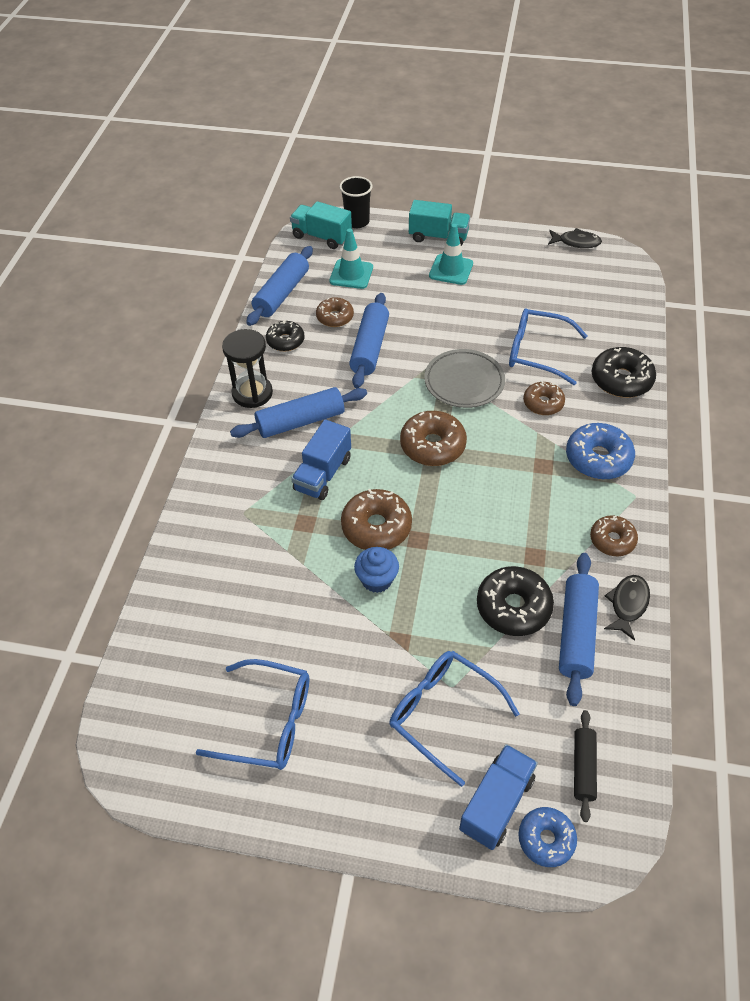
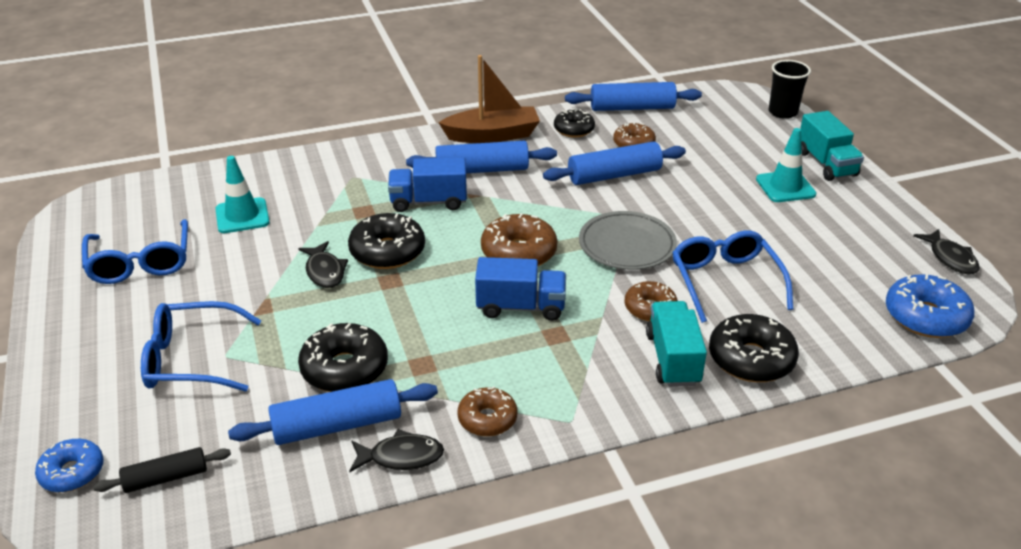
camera: 60 degrees right, 15 degrees down
(252, 393) = (492, 135): black hourglass -> brown boat
(300, 421) = (482, 170): blue rolling pin -> blue rolling pin turned 45 degrees counterclockwise
(321, 237) = (735, 102): turquoise truck -> turquoise truck (673, 359)
(351, 274) = (703, 133): turquoise traffic cone -> turquoise traffic cone (242, 216)
(376, 527) = (387, 251): brown donut -> black donut
(377, 580) = (325, 271): blue cupcake -> black fish
(443, 713) = (191, 359): blue glasses -> blue glasses turned 105 degrees counterclockwise
(496, 804) = (102, 425): blue truck -> blue truck (520, 307)
(598, 458) = (603, 374): blue donut -> blue donut (925, 317)

